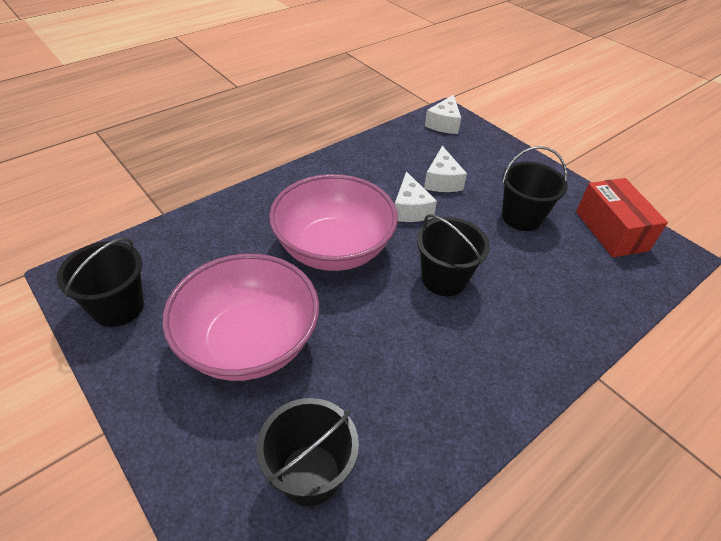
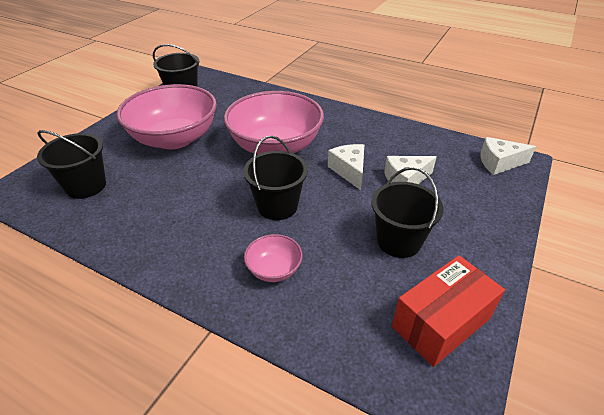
camera: 70 degrees right, 5 degrees down
(410, 209) = (349, 171): white cheese -> white cheese turned 105 degrees clockwise
(535, 308) = (274, 269): none -> pink bowl

